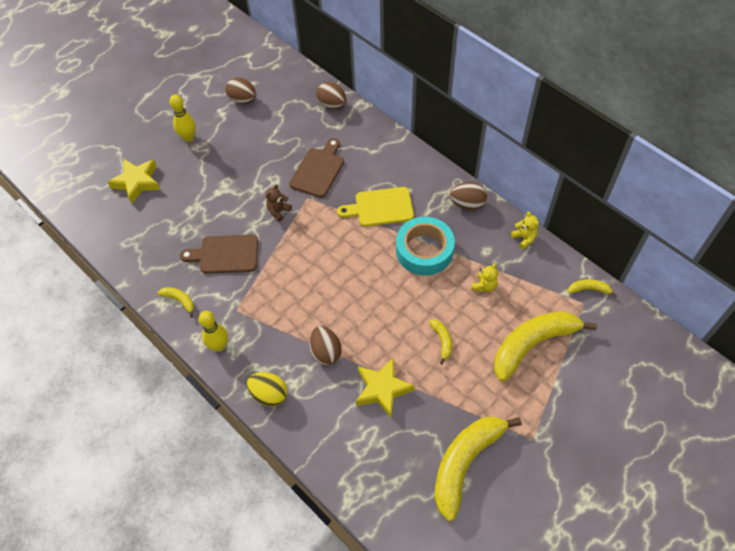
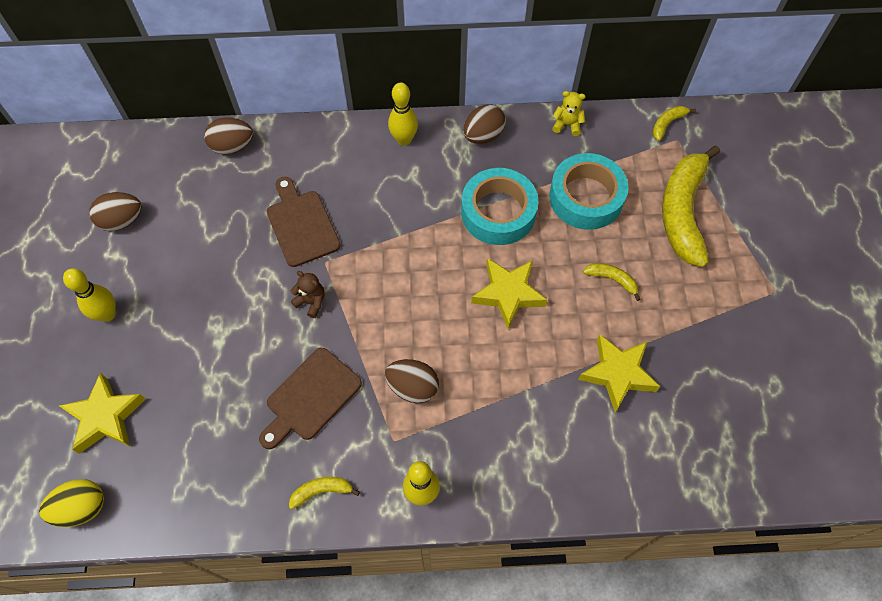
camera: 50 degrees left, 5 degrees up
(269, 394) = (528, 486): yellow egg -> yellow egg (82, 507)
(278, 211) = (311, 302): brown teddy bear -> brown teddy bear turned 135 degrees clockwise
(326, 352) = (529, 392): brown egg -> brown egg (412, 387)
(377, 296) = (508, 294): none -> yellow star
(380, 207) = (409, 208): yellow cutting board -> none
(421, 171) = (404, 139): none -> yellow bowling pin
(465, 463) = (755, 366): yellow banana -> none
(484, 286) = (586, 197): yellow teddy bear -> turquoise tape

